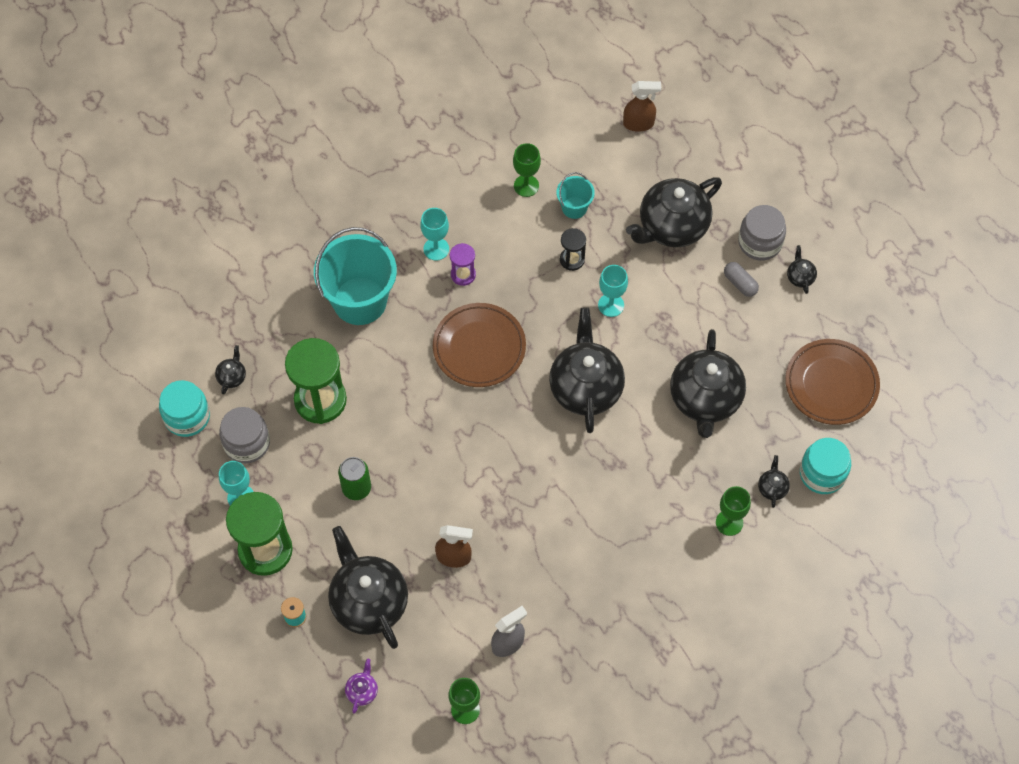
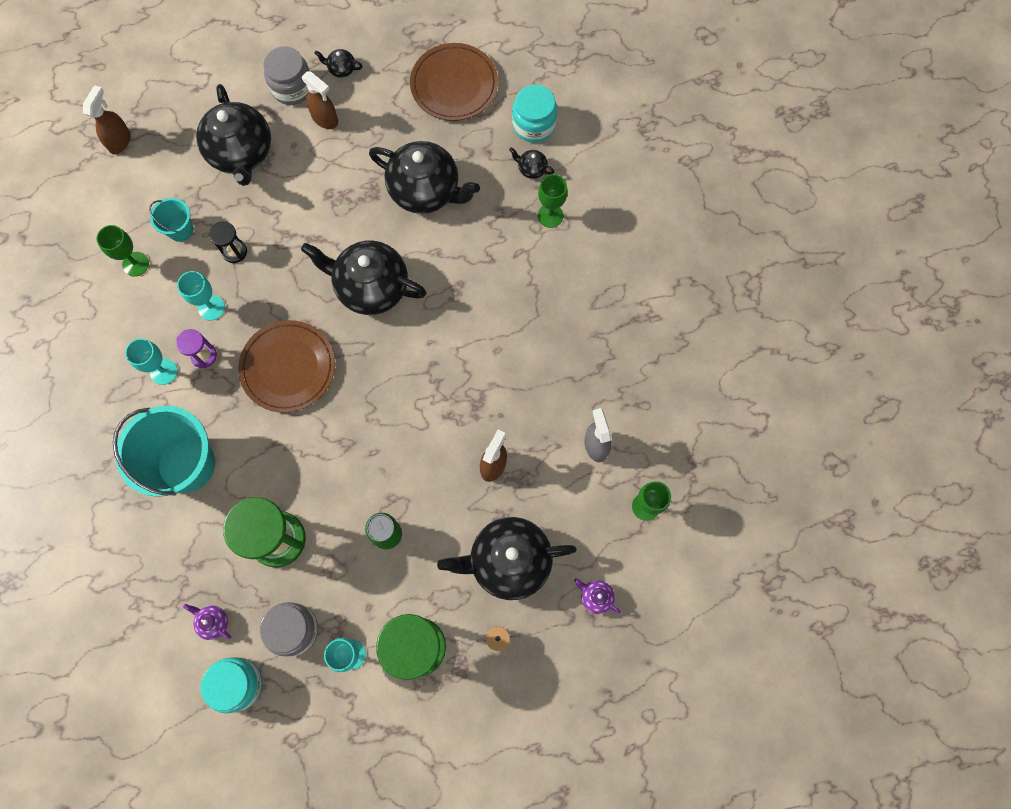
camera: 70 degrees left, 10 degrees up
(232, 377) = (213, 622): black teapot -> purple teapot
(611, 305) = (297, 235): turquoise goblet -> turquoise goblet (211, 308)
(740, 283) = (325, 119): grey capsule -> brown spray bottle

